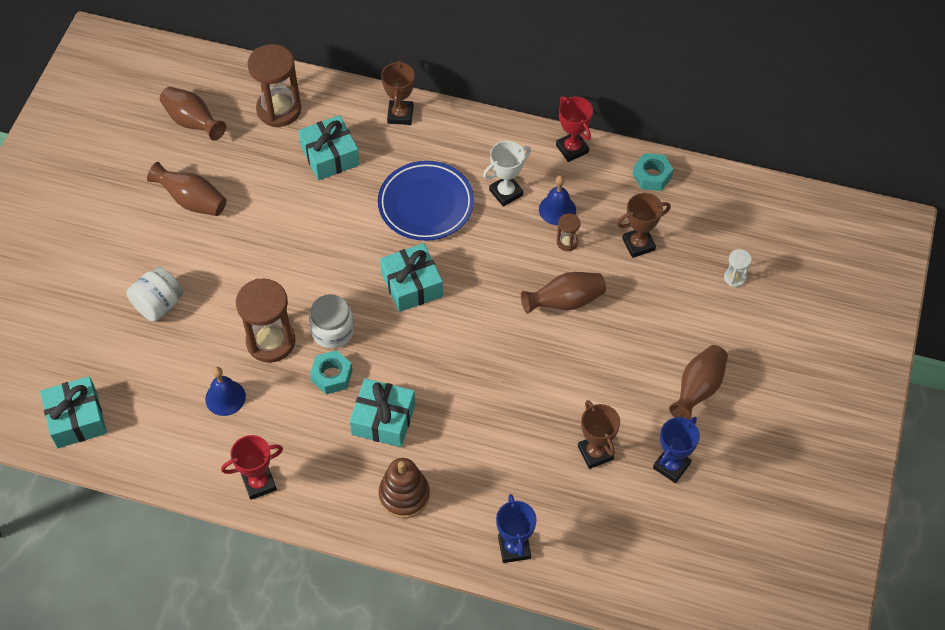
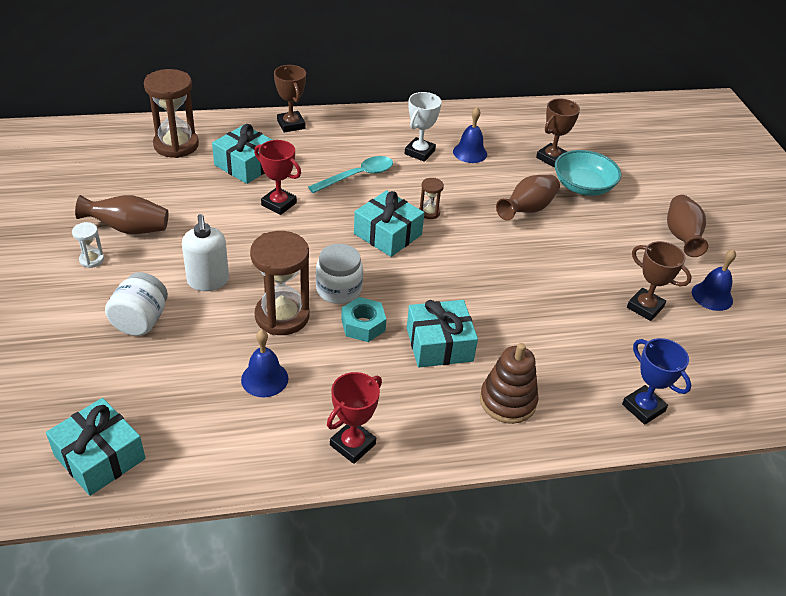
camera: 30 degrees left, 15 degrees down
(193, 122) = (95, 172): brown vase -> none
(230, 283) = (208, 281): none -> white soap dispenser
(426, 204) = (357, 176): blue plate -> turquoise spoon
(567, 242) = (495, 171): brown hourglass -> brown hourglass (429, 212)
(572, 149) = (450, 114): red trophy -> red trophy (279, 204)
(644, 292) = (583, 186): none -> turquoise bowl
(652, 176) = (524, 116): turquoise nut -> none
(671, 466) = (712, 296): blue trophy -> blue bell
(734, 278) = (640, 160): white hourglass -> white hourglass (91, 260)

